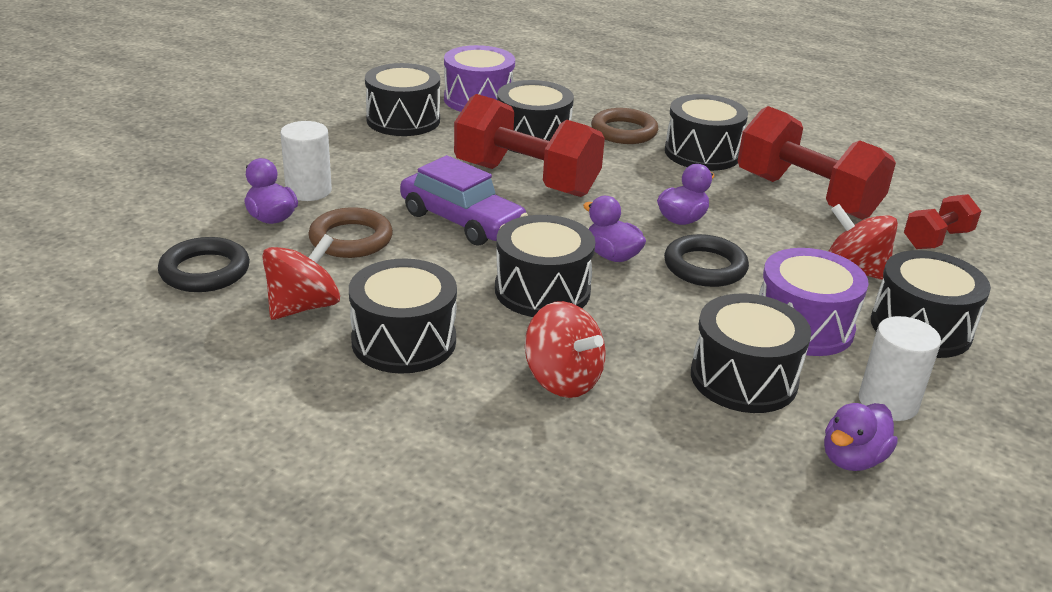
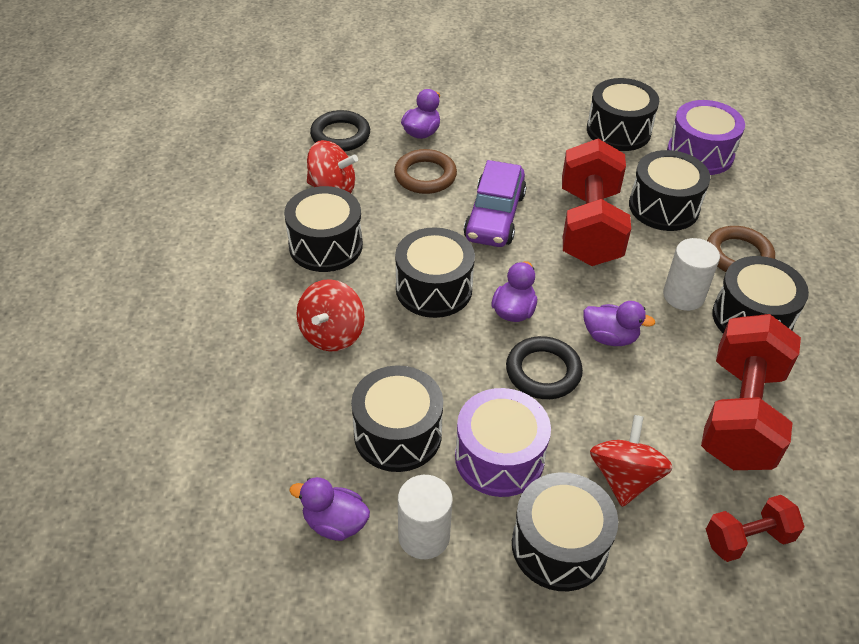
camera: 65 degrees right, 15 degrees up
(308, 191) = (470, 132): white cylinder -> white cylinder (683, 296)
(937, 239) = (747, 539): red dumbbell -> red dumbbell turned 45 degrees counterclockwise

